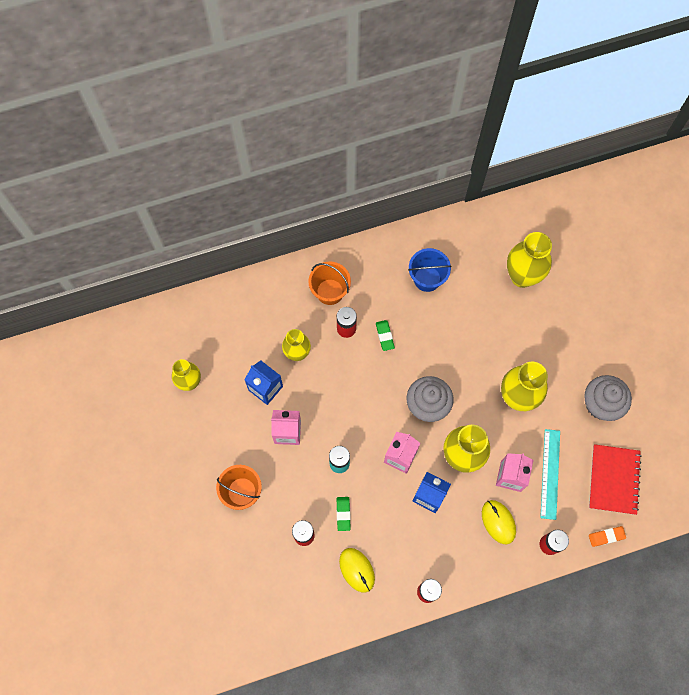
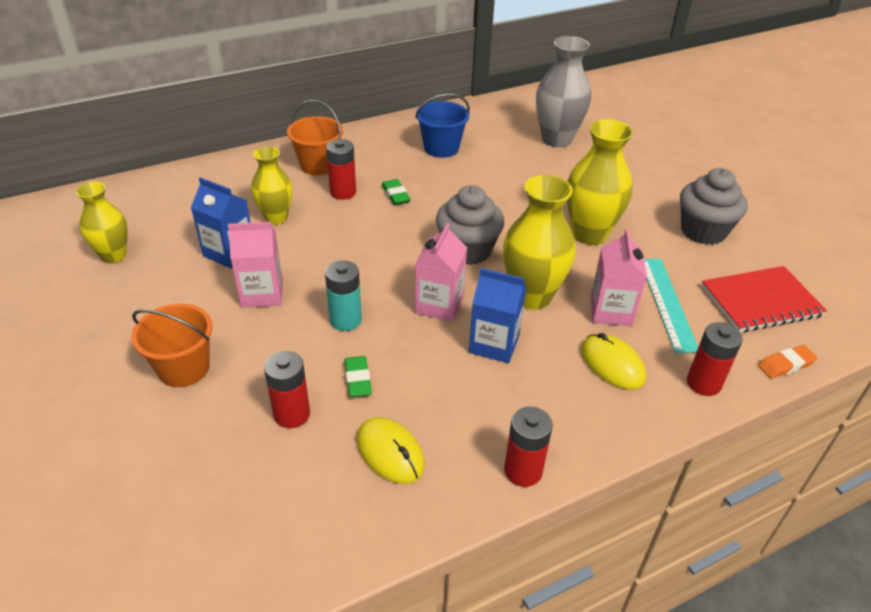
camera: 10 degrees left, 30 degrees down
(522, 276) = (556, 139): yellow vase -> grey vase
(613, 479) = (760, 301): red notebook -> red notebook turned 75 degrees clockwise

